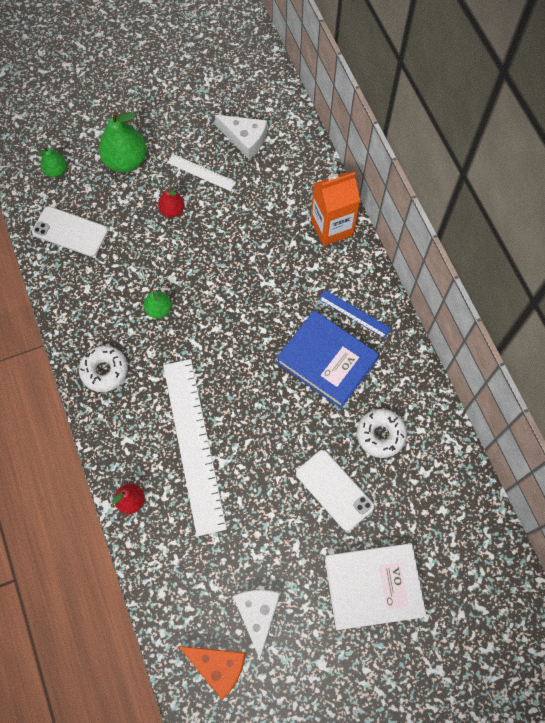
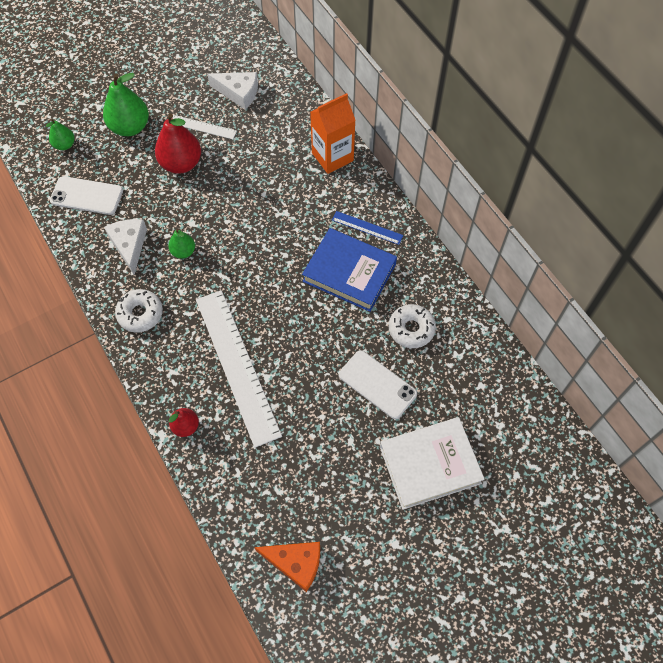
camera: 10 degrees left, 5 degrees down
(172, 210) = (181, 163): red pear -> red pear, size x1.82
(258, 615) = (325, 509): white cheese -> white cheese (129, 245)

